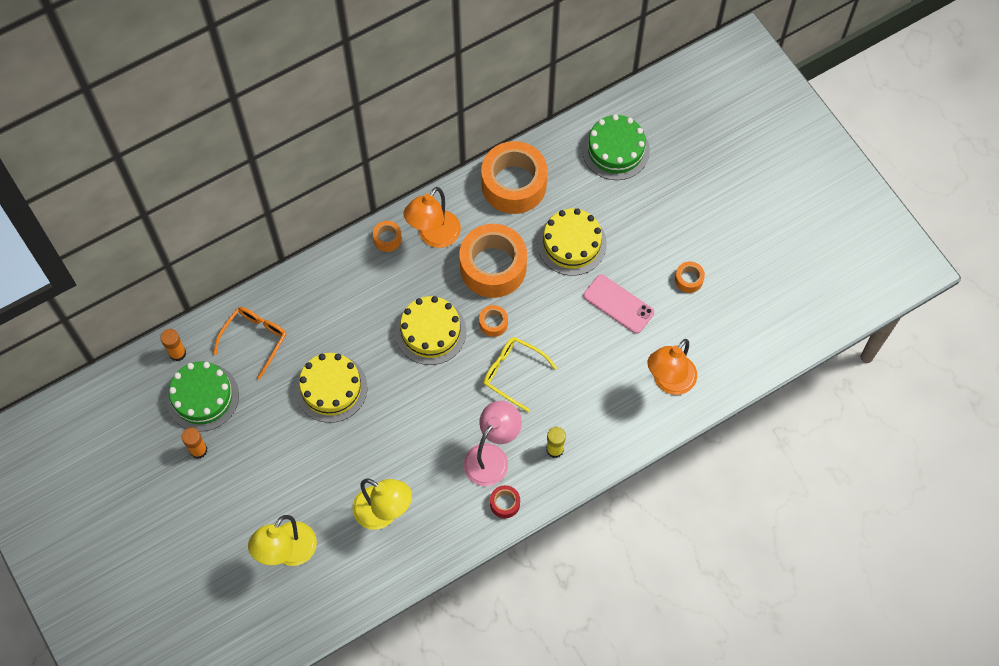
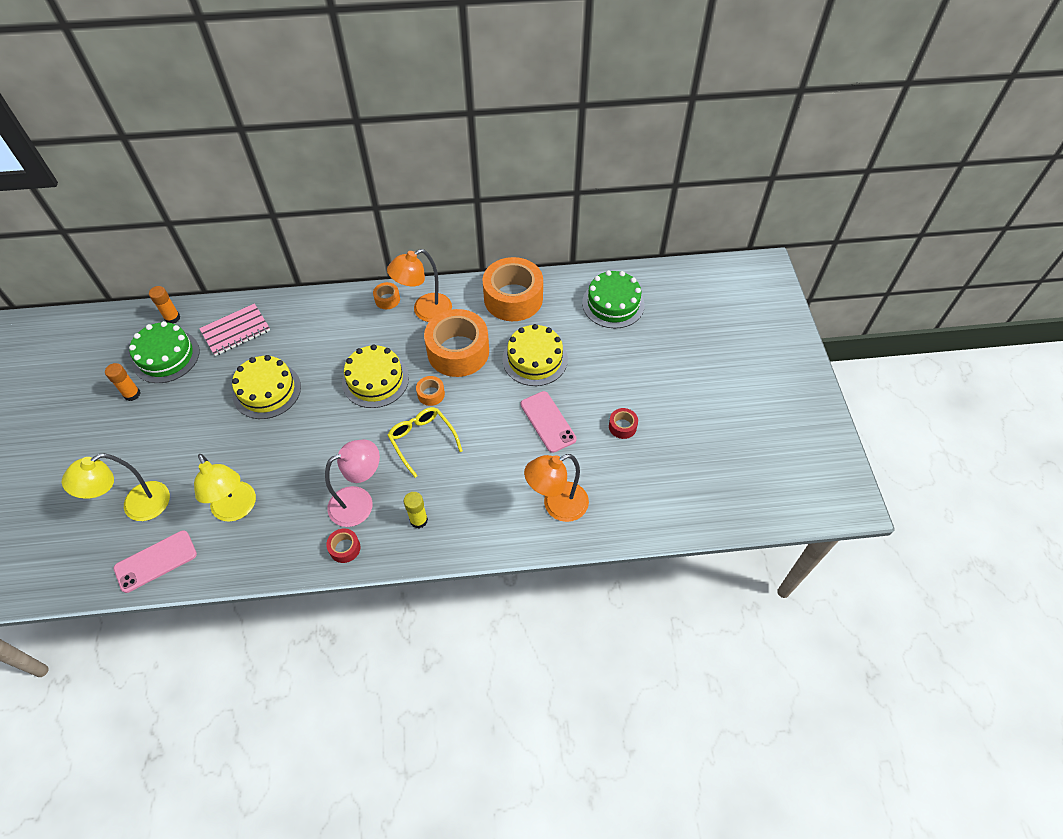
camera: 25 degrees right, 10 degrees down
(254, 339) = (236, 331): orange glasses -> pink notebook
(343, 591) = (156, 561): none -> pink phone
(688, 279) = (622, 426): orange tape -> red tape

